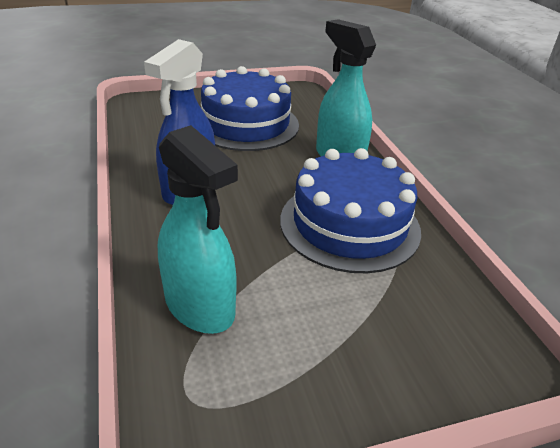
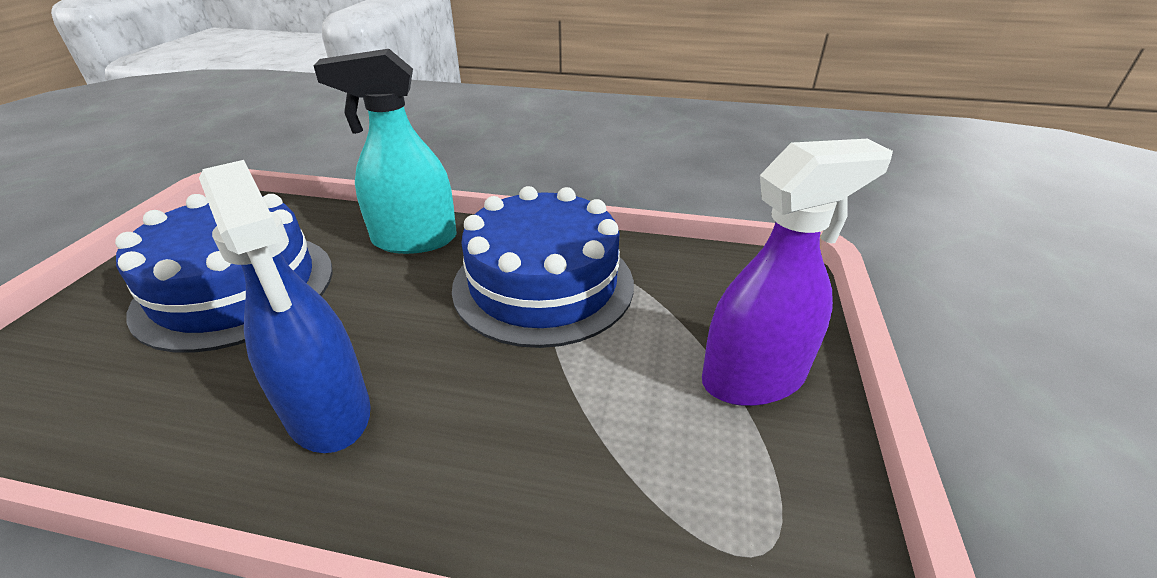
camera: 60 degrees left, 0 degrees up
(200, 306) = (600, 485): turquoise spray bottle -> none
(346, 366) = (754, 378): none -> purple spray bottle

